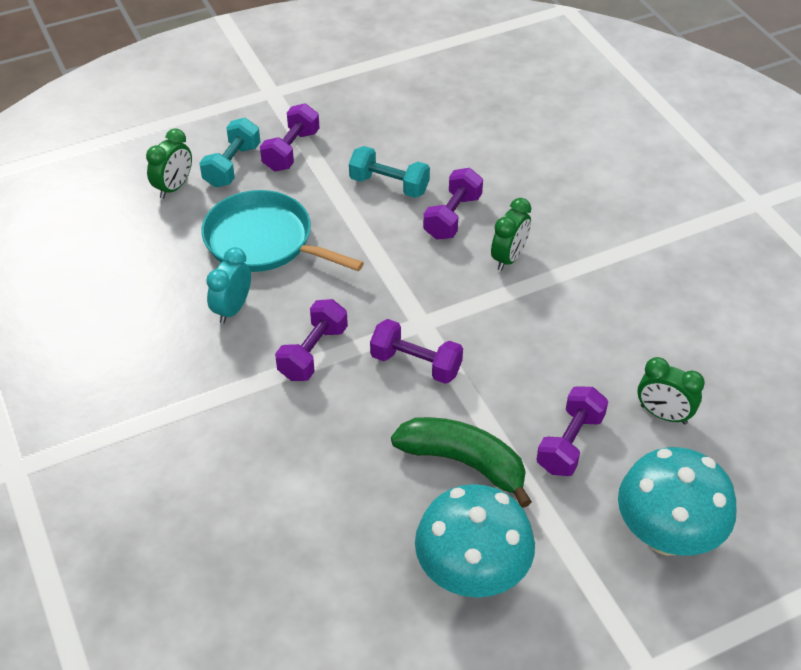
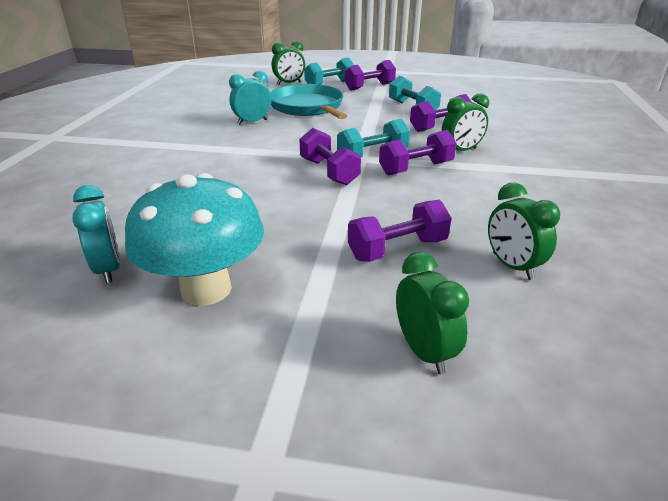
camera: 35 degrees right, 15 degrees down
(313, 353) = (270, 148): purple dumbbell -> purple dumbbell (416, 168)
(369, 603) = (108, 269): none -> turquoise clock
(432, 312) = (372, 155): none -> turquoise dumbbell
(464, 462) = (294, 226): green banana -> none
(666, 535) = (424, 352): turquoise mushroom -> green clock

